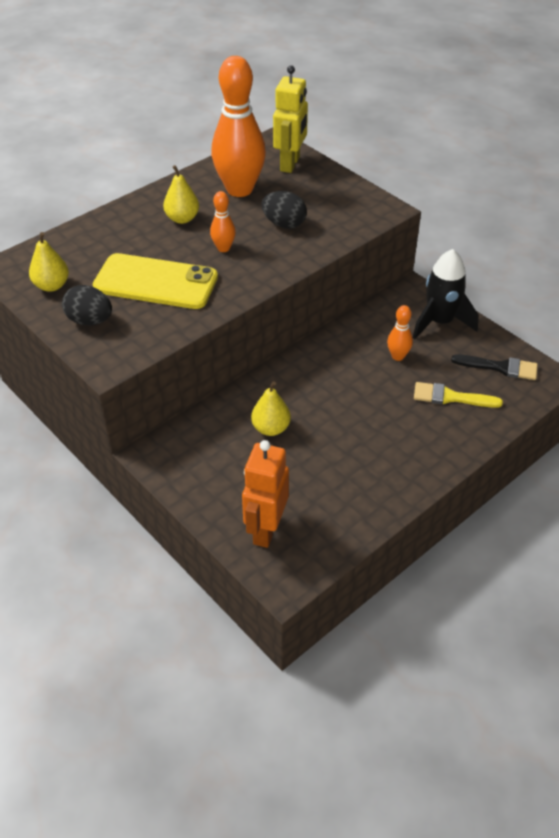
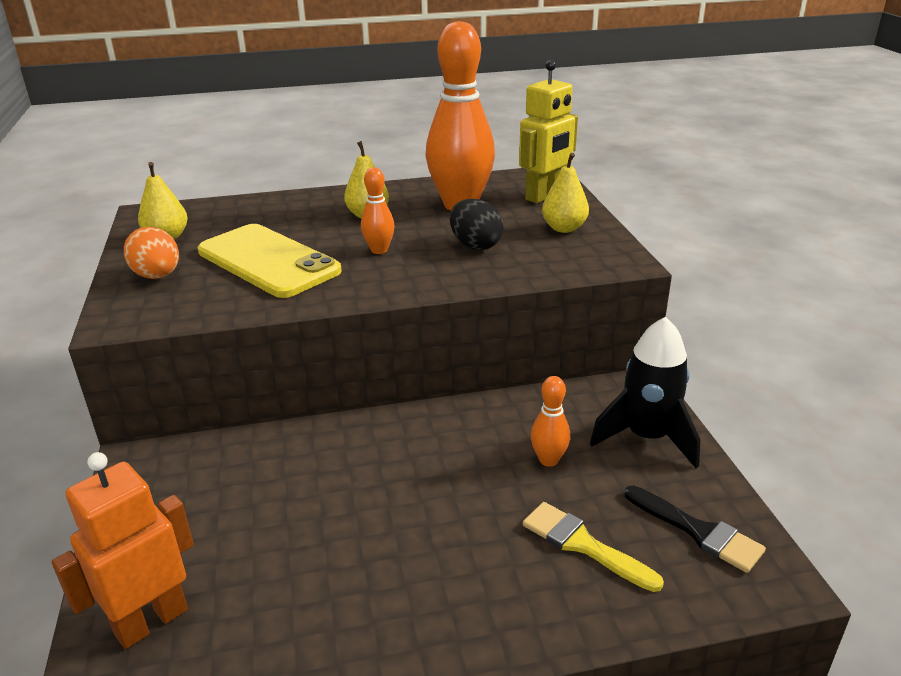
camera: 30 degrees right, 15 degrees down
(90, 321) = (157, 276): black egg -> orange egg
(271, 428) = (297, 487): yellow pear -> yellow pear (564, 228)

